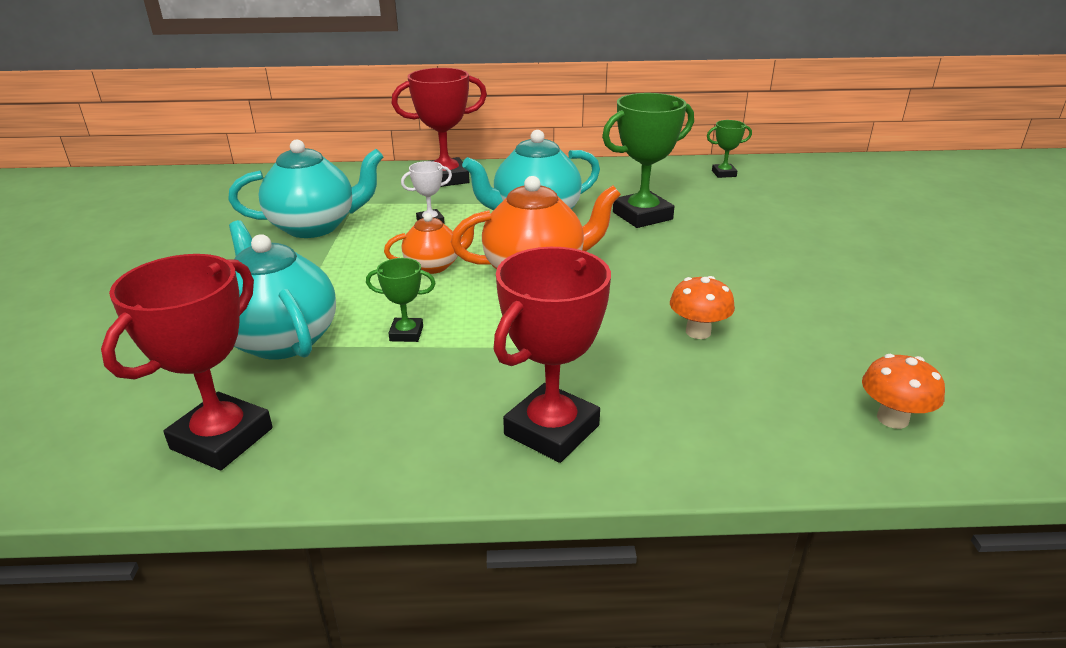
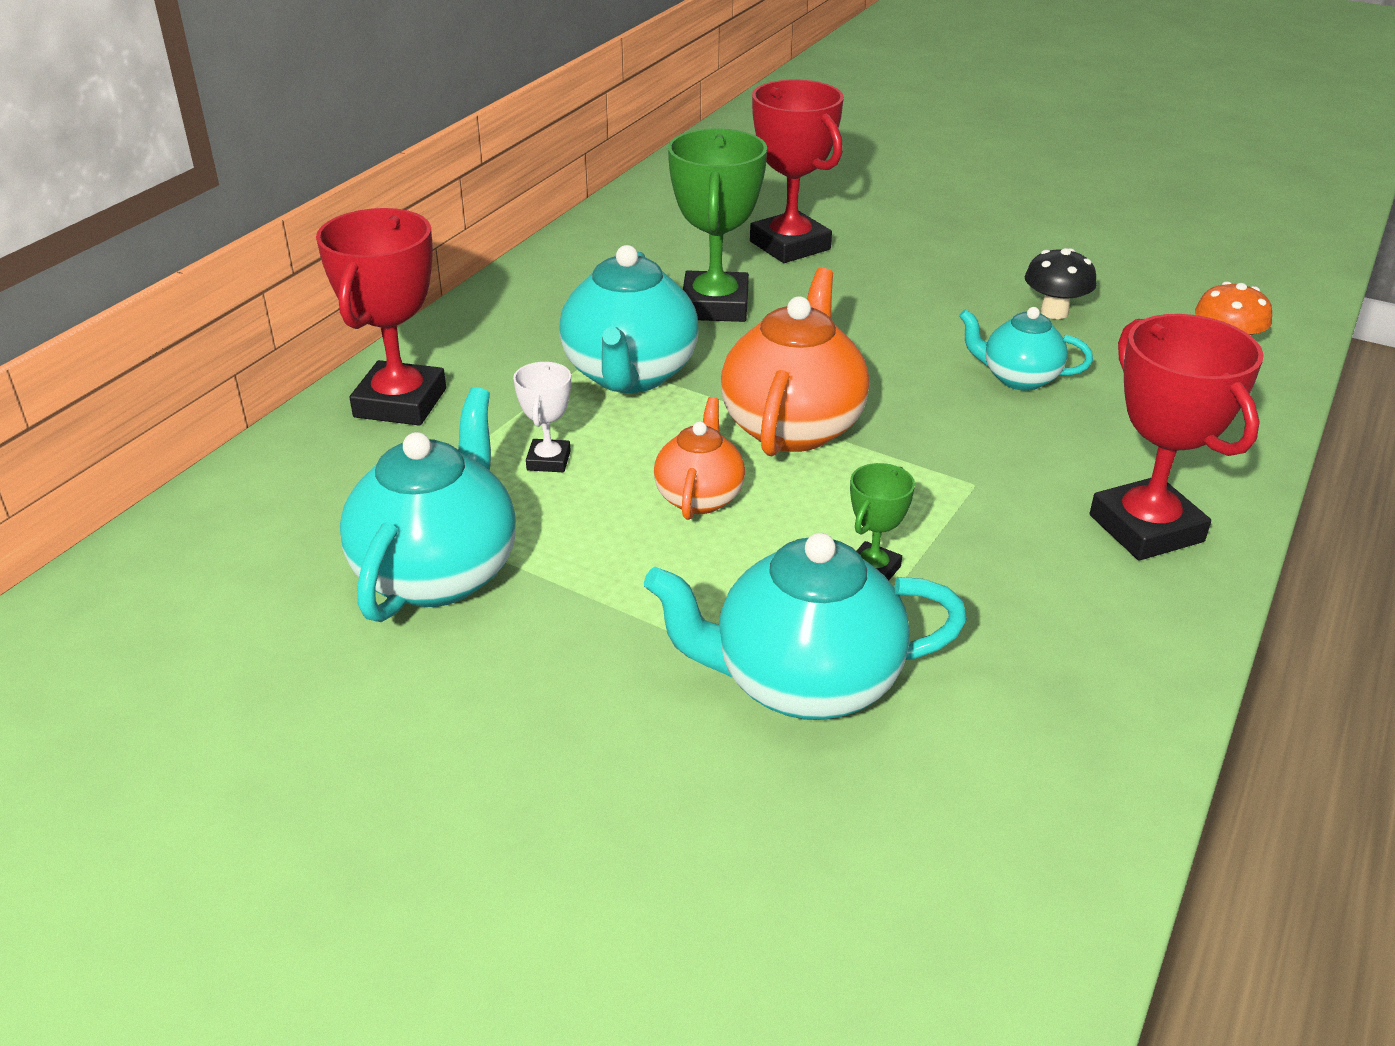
camera: 60 degrees left, 5 degrees up
(222, 438) = (1028, 784): red trophy -> red trophy (790, 245)
(698, 332) = (1018, 378): orange mushroom -> turquoise teapot
(724, 173) = (657, 214): green trophy -> none
(821, 325) = (1054, 312): none -> black mushroom

